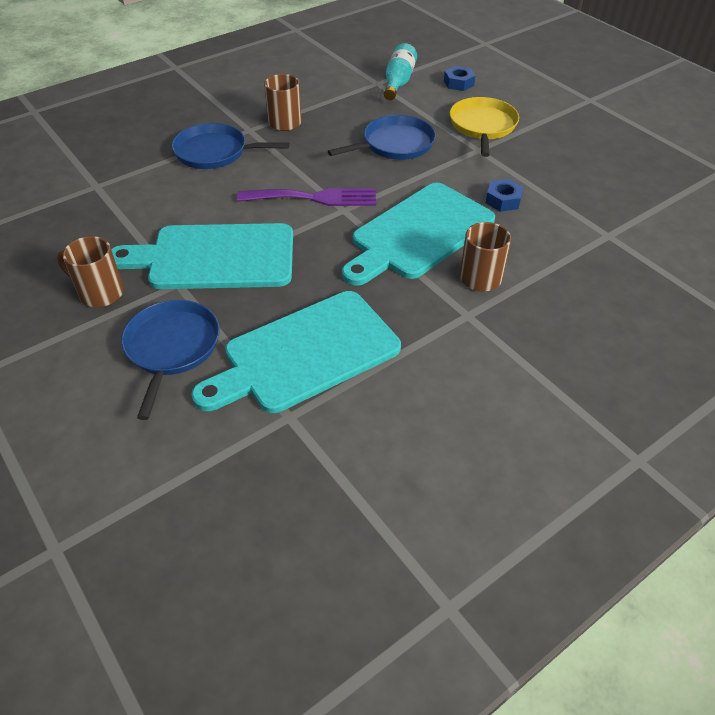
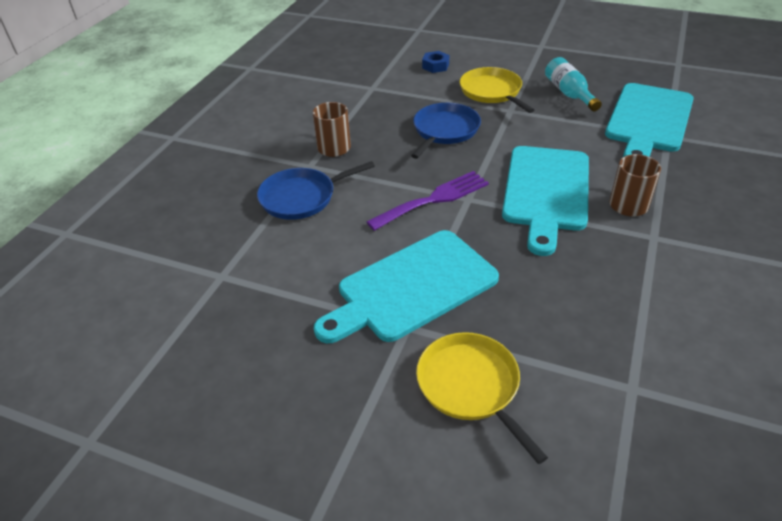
camera: 30 degrees left, 5 degrees down
(100, 293) = (345, 373): brown mug -> none
(172, 348) = (471, 386): blue pan -> yellow pan
(305, 353) = (581, 329): turquoise cutting board -> turquoise cutting board (648, 120)
(398, 82) = (388, 81): turquoise bottle -> turquoise bottle (569, 93)
(503, 200) = (572, 141): blue nut -> none

